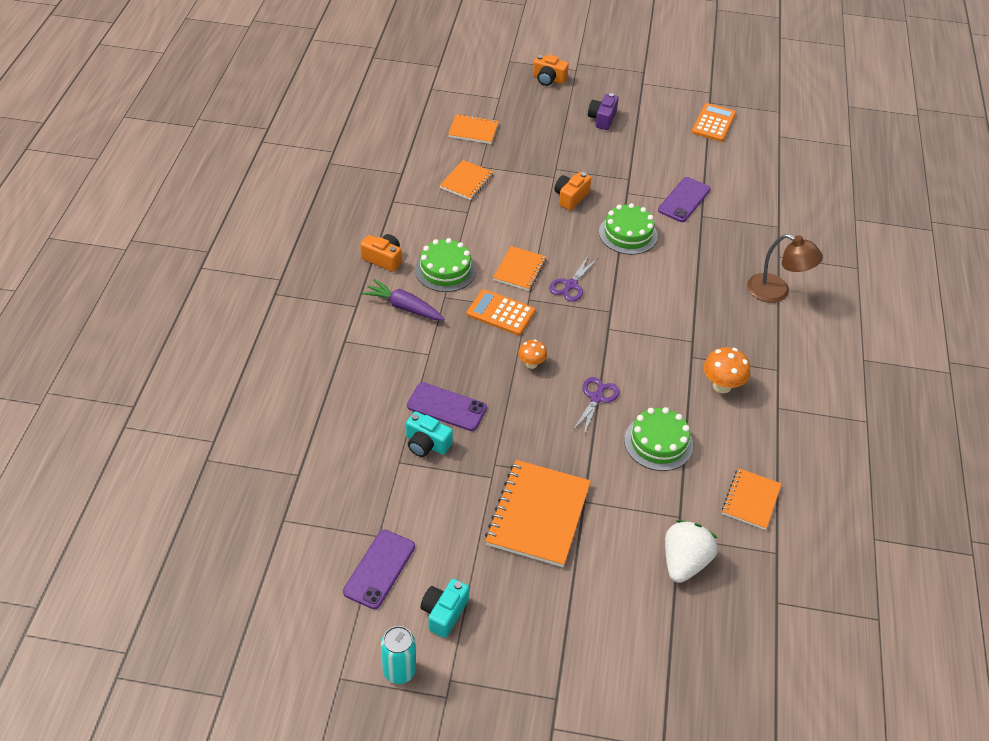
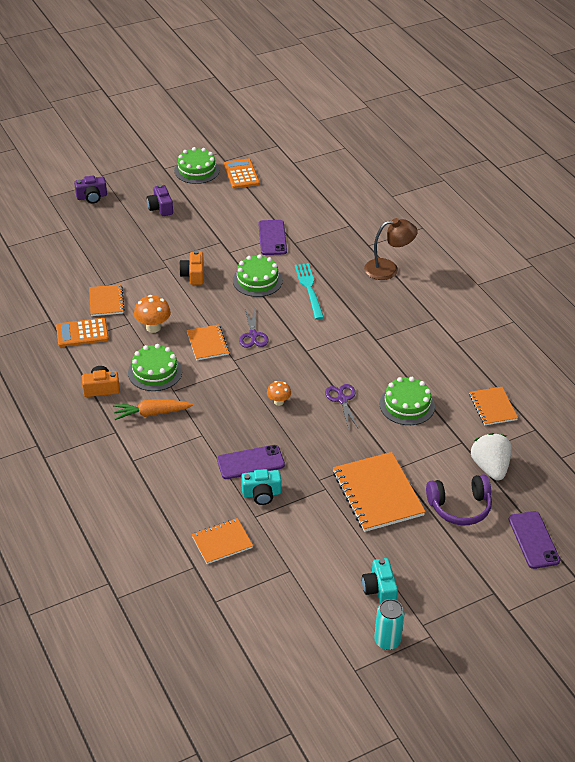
camera: 35 degrees left, 5 degrees down
(379, 569) = (312, 590): purple phone -> purple phone (533, 540)
(404, 307) = (151, 413): purple carrot -> orange carrot
(473, 130) = (73, 262): orange notebook -> orange notebook (222, 542)
(501, 313) = (224, 380): orange calculator -> orange calculator (82, 333)
(548, 79) = (92, 197): orange camera -> purple camera
(609, 583) = (460, 507): none -> purple headphones
(672, 99) = (197, 170): none -> green cake
(672, 268) = (309, 288): none -> turquoise fork
(722, 386) = (411, 347): orange mushroom -> orange mushroom (153, 327)

